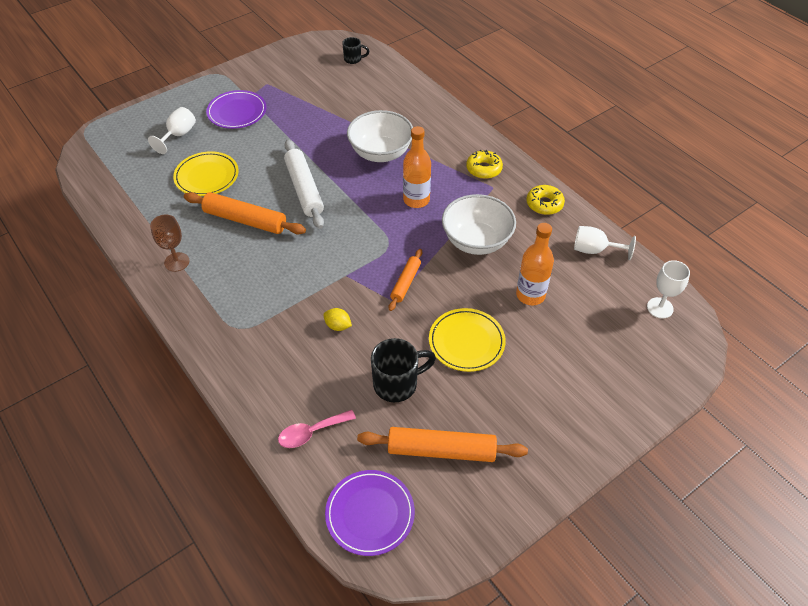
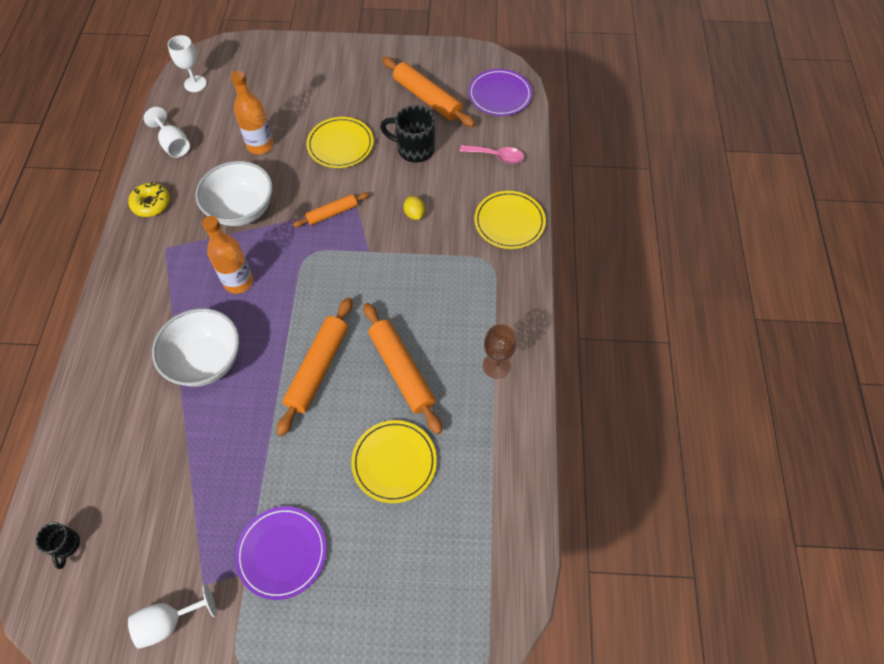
camera: 140 degrees left, 10 degrees up
(178, 135) = (377, 563): white goblet -> white goblet (169, 621)
(247, 374) = (509, 222): none -> yellow plate
(304, 189) = (318, 368): white rolling pin -> orange rolling pin
(353, 59) = (66, 545): black mug -> black mug turned 150 degrees counterclockwise
(484, 169) = (147, 272): yellow donut -> none

